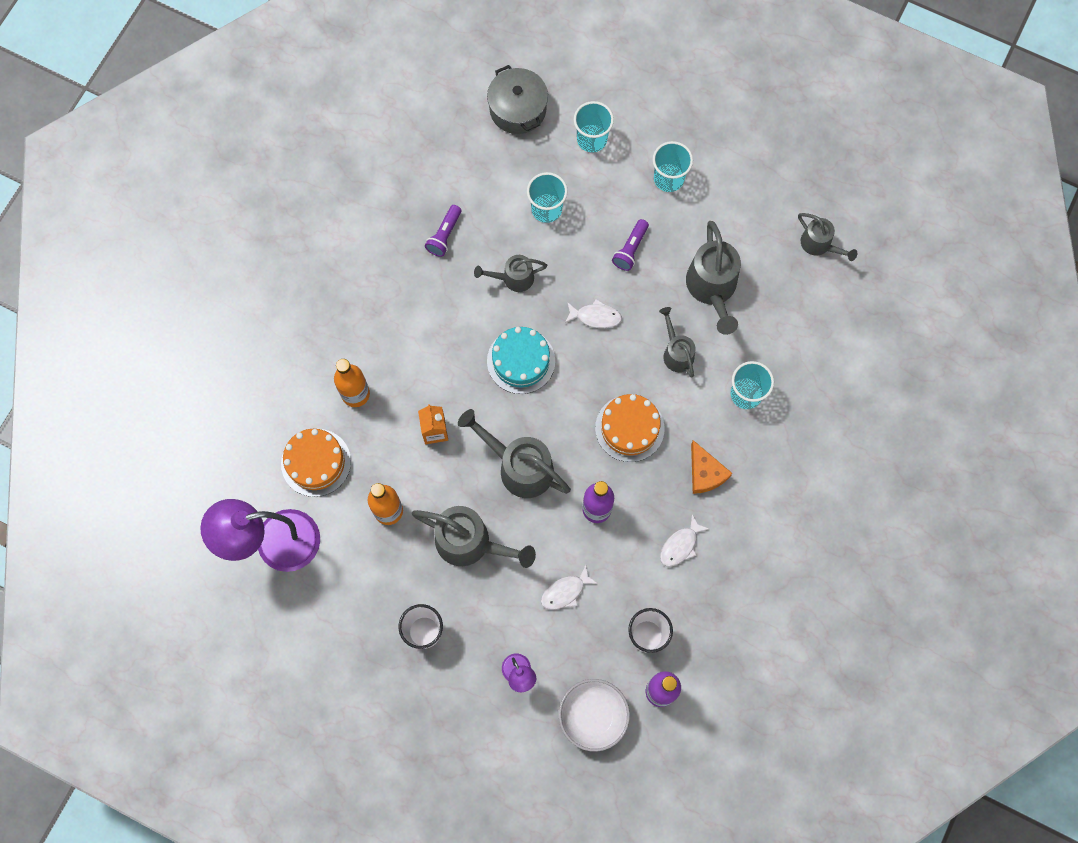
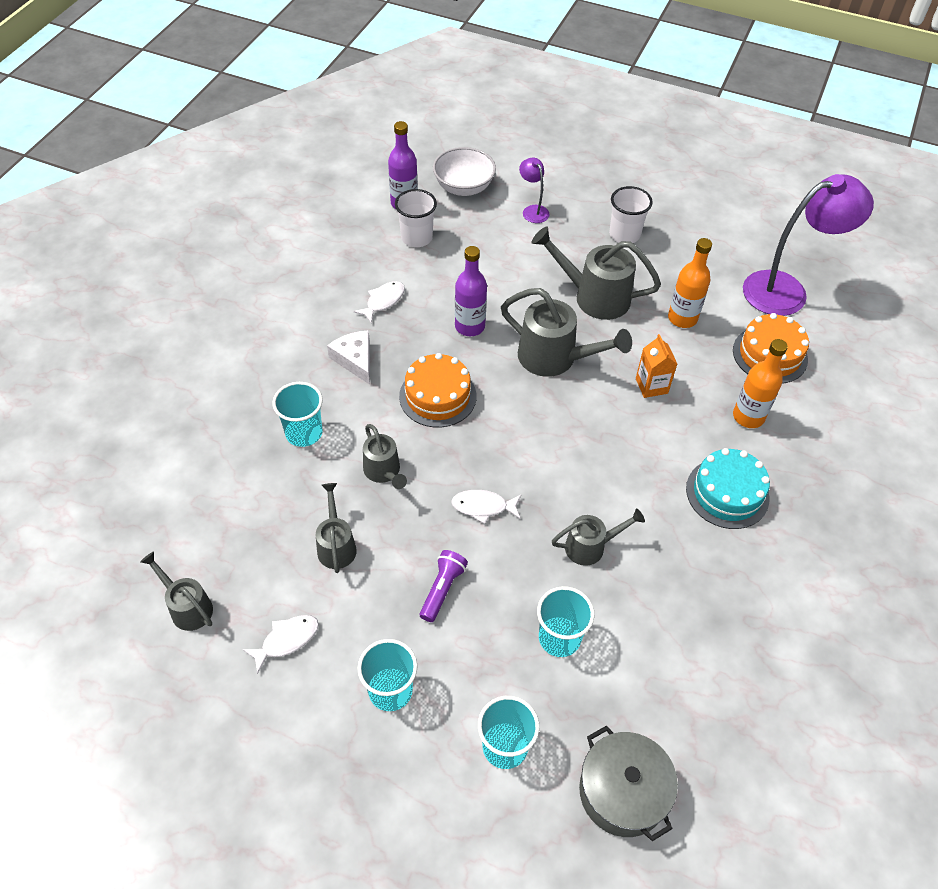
camera: 175 degrees right, 20 degrees down
(444, 235) = (689, 596): purple flashlight -> none
(521, 361) = (567, 456): turquoise cake -> turquoise cake (727, 493)
(565, 592) = (496, 265): white fish -> white fish (287, 640)
(705, 473) = (355, 360): orange cheese -> white cheese
(712, 289) = (336, 545): grey watering can -> grey watering can, size x0.59

